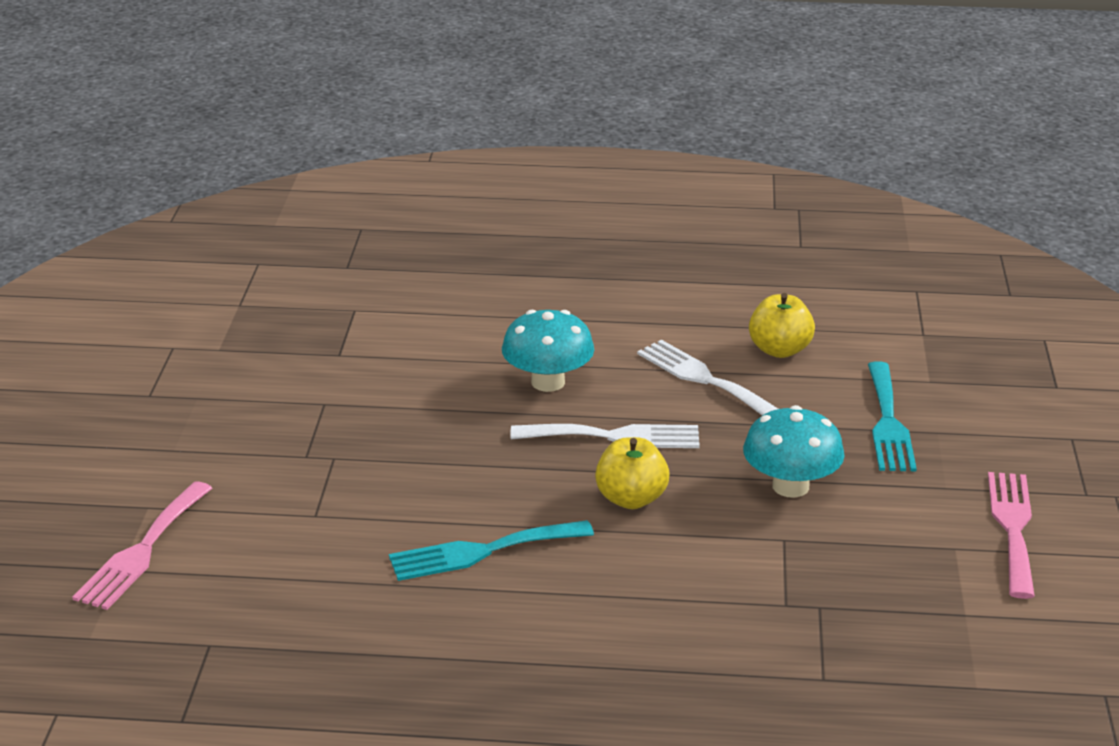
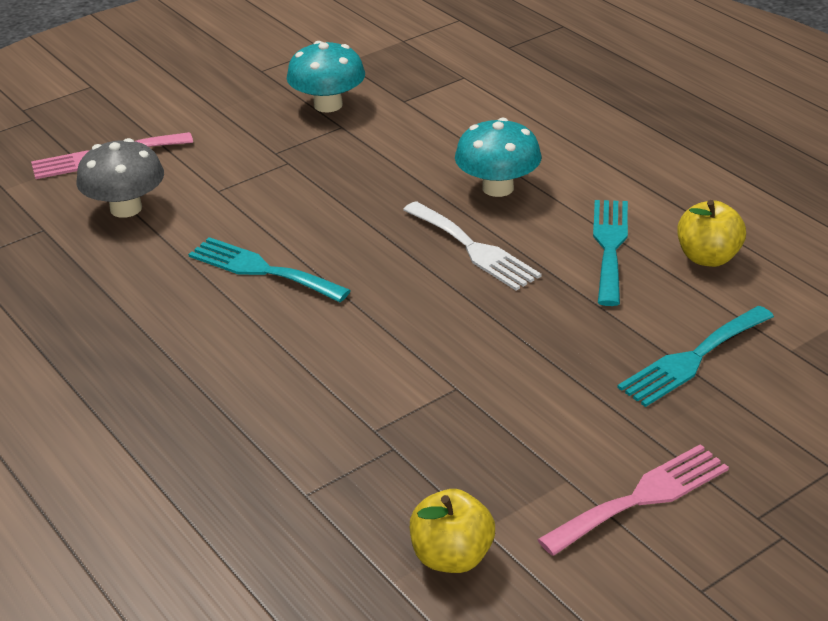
camera: 50 degrees right, 5 degrees up
(257, 579) = (126, 208): none -> grey mushroom
(631, 499) = (408, 295): yellow apple -> yellow apple (452, 557)
(704, 379) = (610, 246): white fork -> turquoise fork
(790, 486) = (529, 356): turquoise mushroom -> turquoise mushroom (328, 105)

